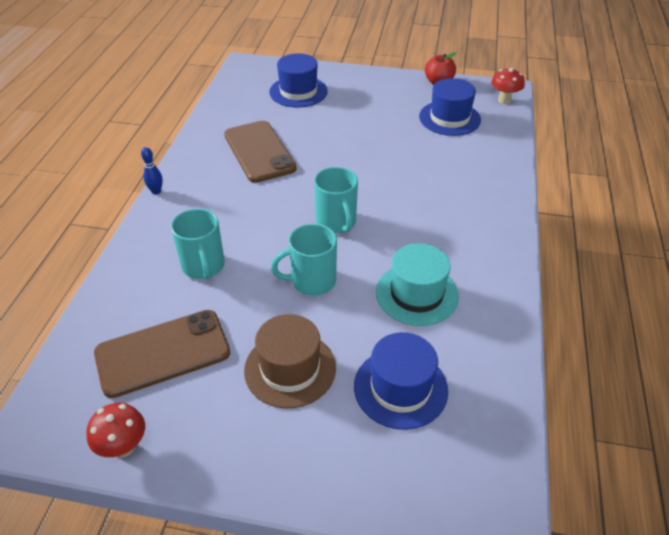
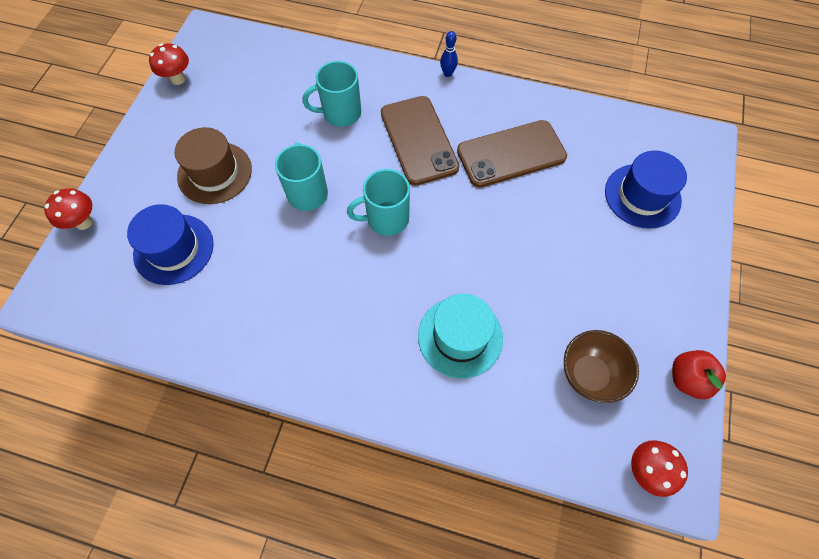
camera: 95 degrees right, 20 degrees up
(163, 353) = (252, 93): brown phone -> brown phone (419, 140)
(380, 504) = (84, 222): none -> red mushroom
(417, 294) = (273, 278): turquoise hat -> turquoise hat (460, 336)
(449, 118) = (589, 375): blue hat -> brown bowl

